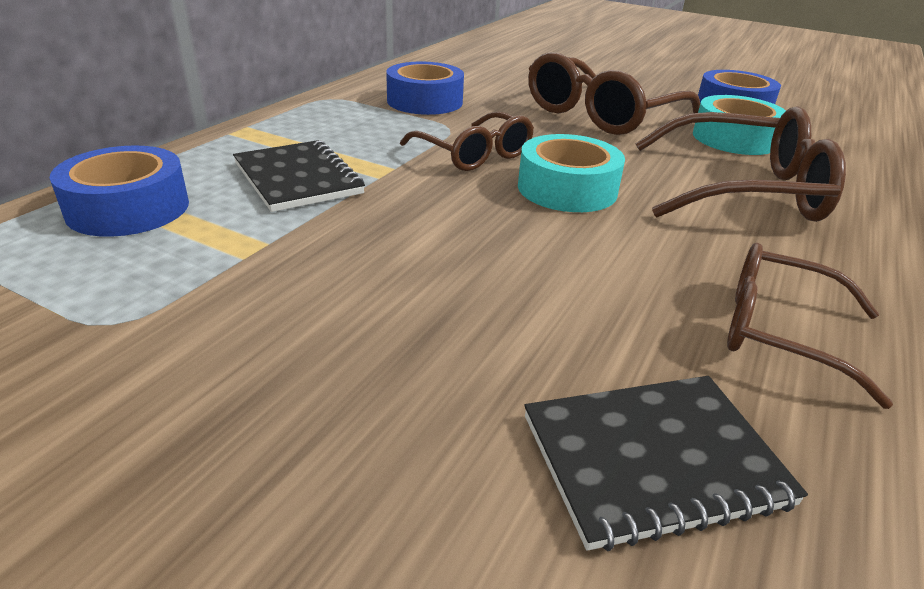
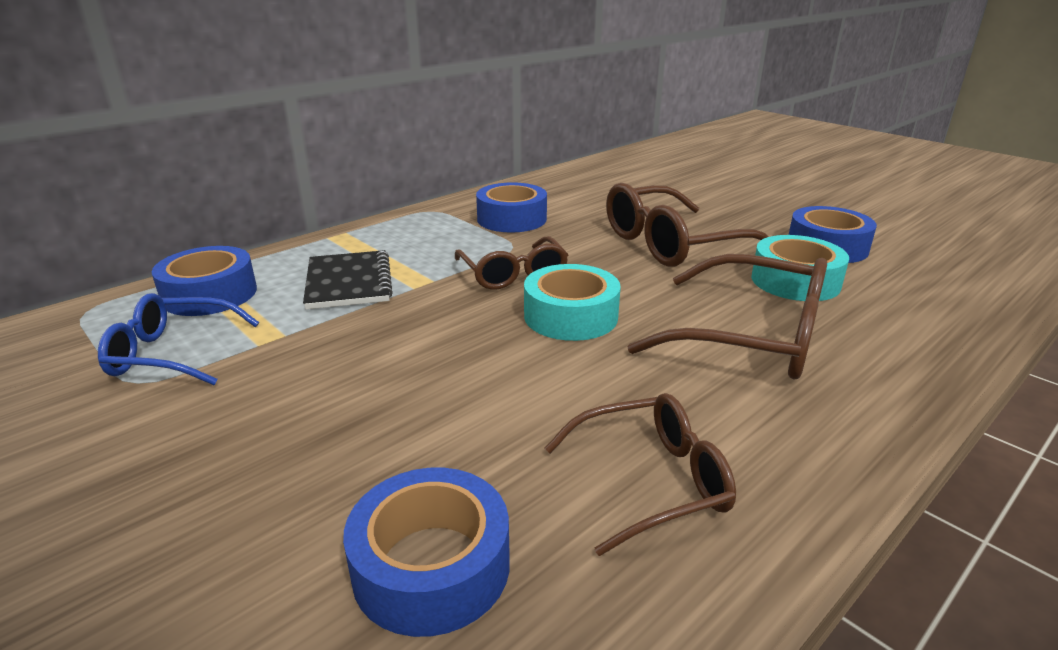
camera: 20 degrees right, 5 degrees down
(134, 282) = (172, 353): none -> blue glasses
(653, 460) = (431, 566): black notebook -> blue tape
(778, 332) = (651, 481): brown glasses -> brown glasses turned 120 degrees clockwise

